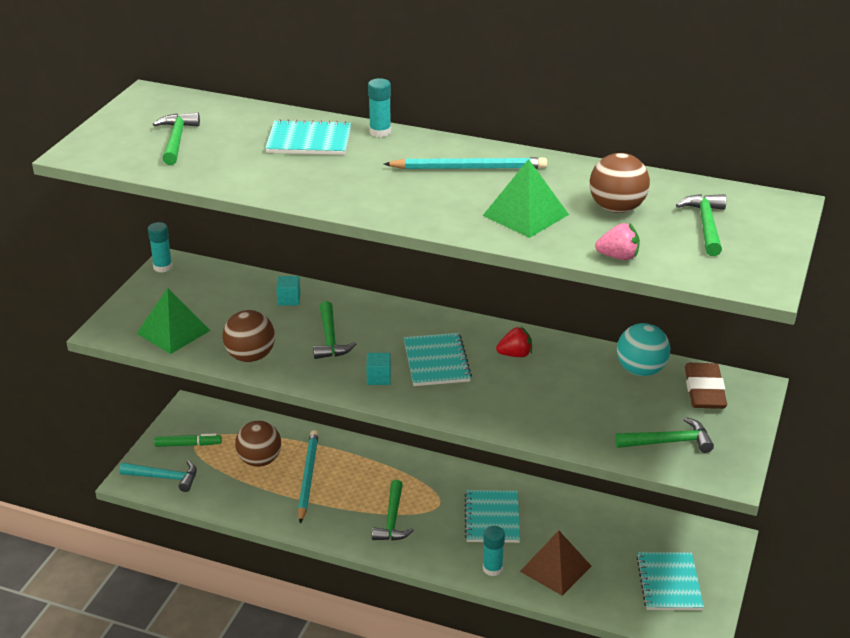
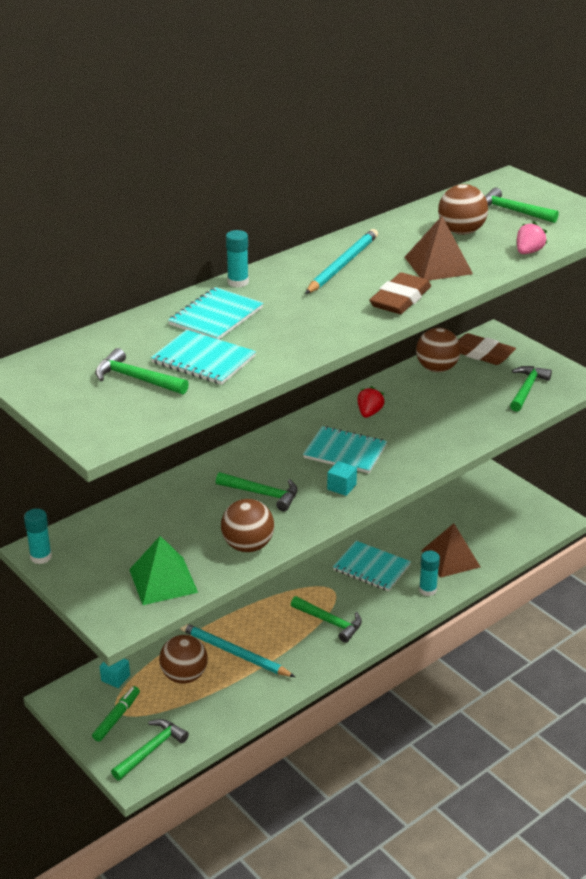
camera: 60 degrees left, 0 degrees up
(164, 478) = (151, 750): turquoise hammer -> green hammer
(289, 299) = (178, 497): turquoise cube -> turquoise cube (115, 678)
(432, 213) = (400, 299): none -> brown eraser
(525, 215) = (438, 265): green pyramid -> brown pyramid
(641, 370) = (437, 368): turquoise ball -> brown ball
(669, 583) = (503, 512): turquoise notebook -> turquoise notebook (203, 360)

